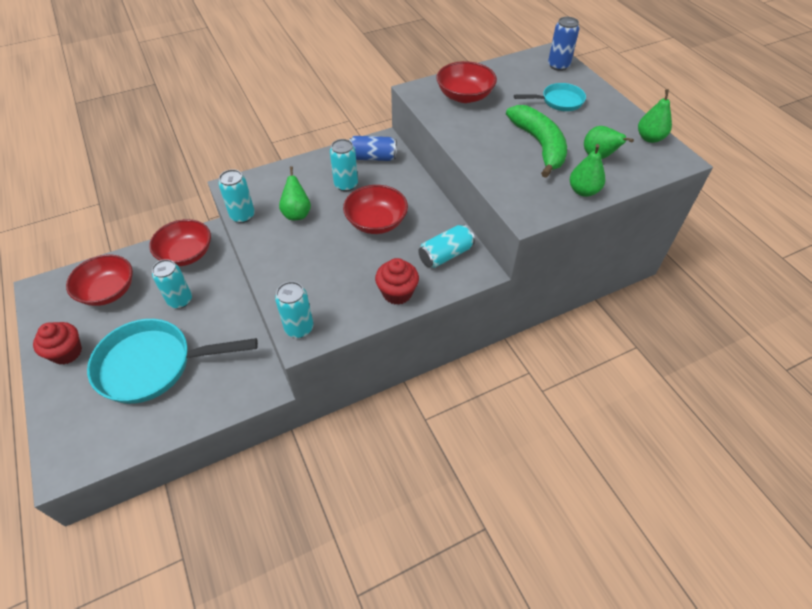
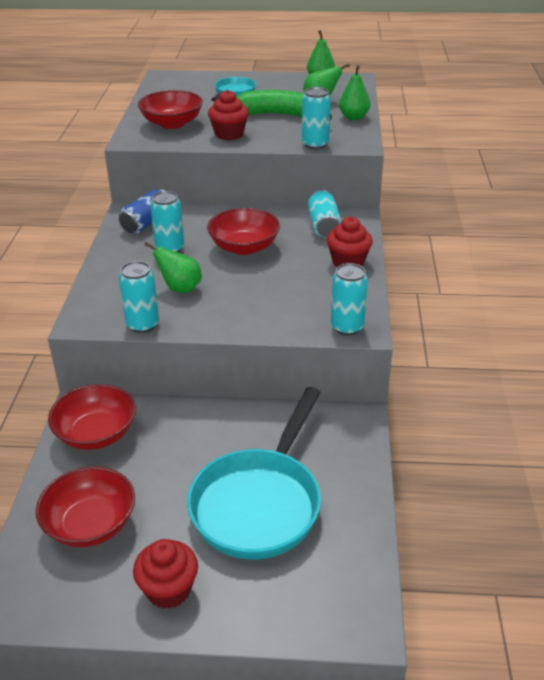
camera: 60 degrees left, 15 degrees down
(180, 300) = (172, 456): turquoise can -> turquoise can (315, 144)
(473, 132) = (229, 134): none -> red cupcake
(558, 66) = (185, 78): blue can -> none

